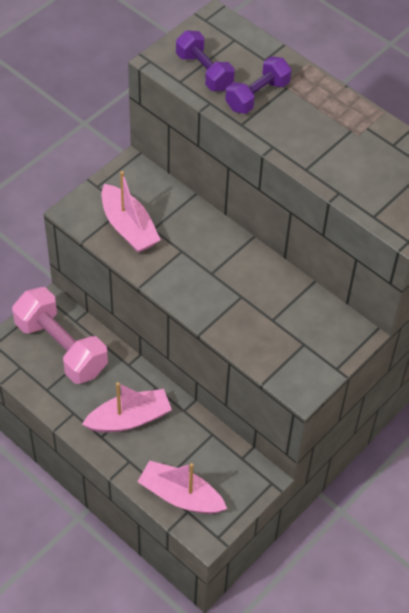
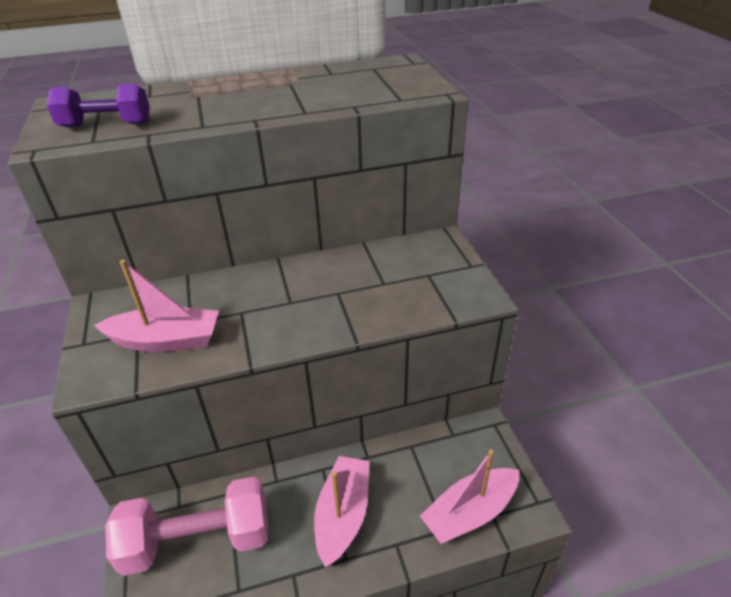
camera: 55 degrees left, 15 degrees down
(257, 96) = (183, 109): purple dumbbell -> none

